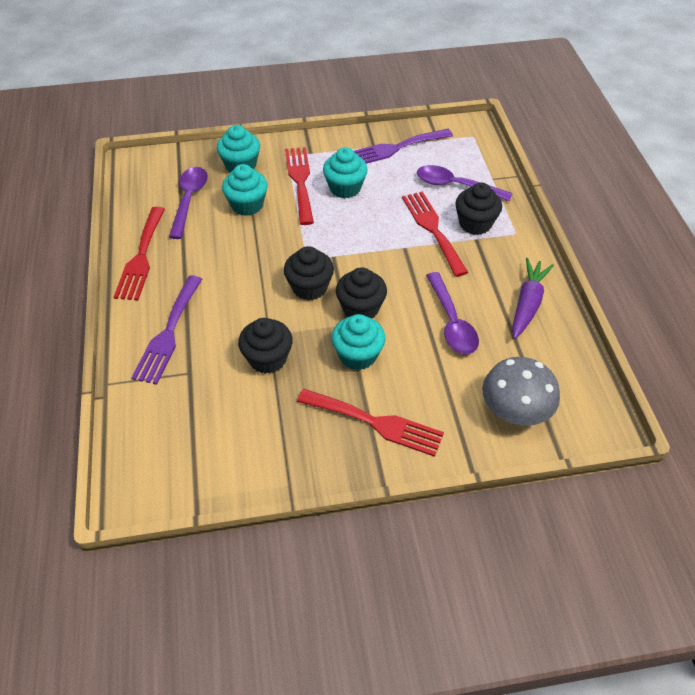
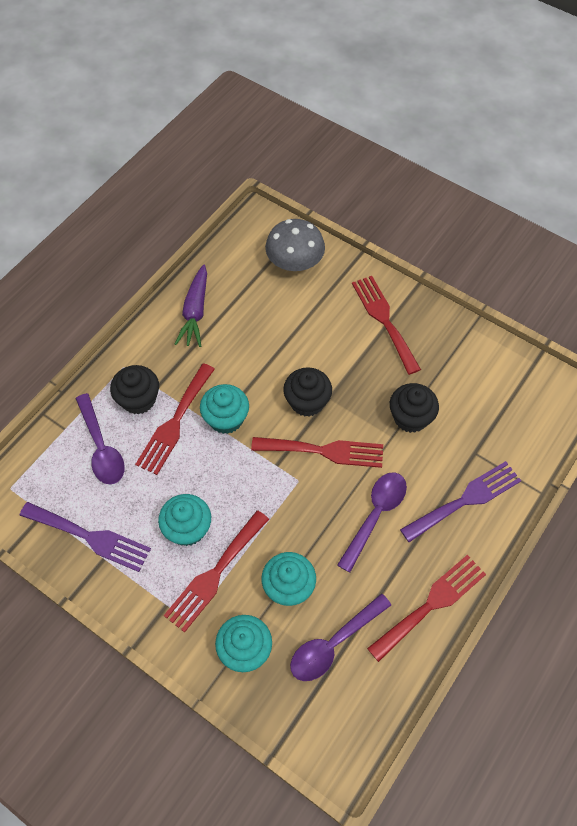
camera: 135 degrees left, 10 degrees up
(309, 287) = (324, 451): black cupcake -> red fork
(358, 355) = (347, 370): turquoise cupcake -> turquoise cupcake (226, 419)
(451, 322) = (259, 341): purple spoon -> purple spoon (375, 516)
(527, 303) = (195, 312): purple carrot -> purple carrot turned 60 degrees counterclockwise

